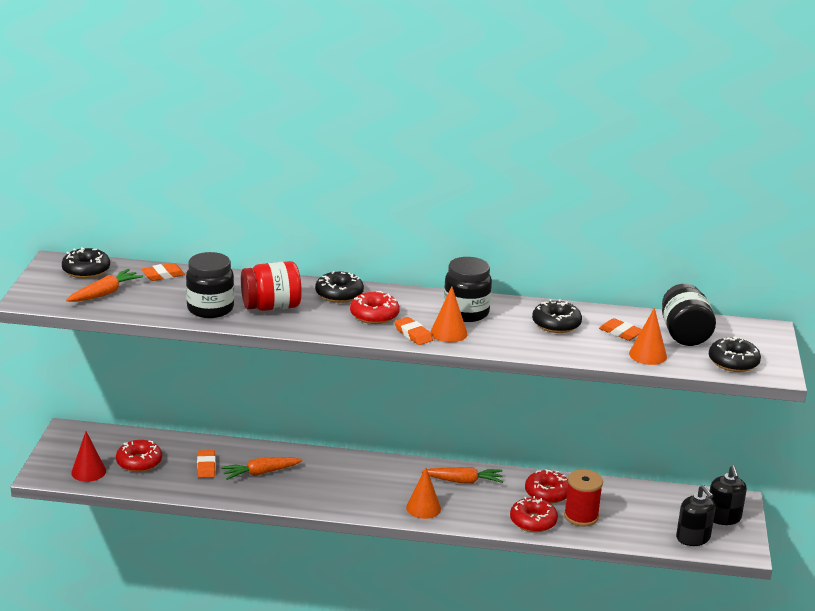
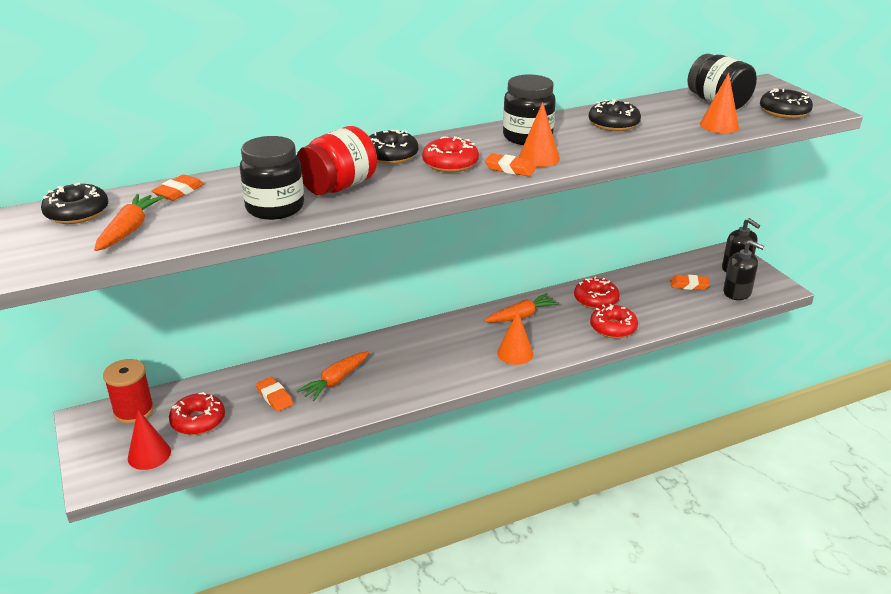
camera: 30 degrees left, 5 degrees up
(581, 516) = (642, 308): red spool -> red spool (134, 411)
(620, 333) = (671, 115): orange eraser -> orange eraser (689, 285)

